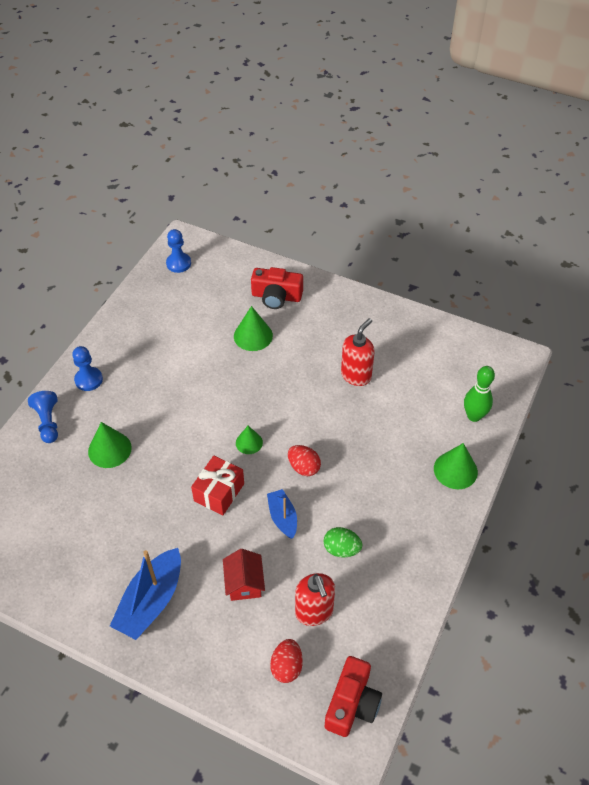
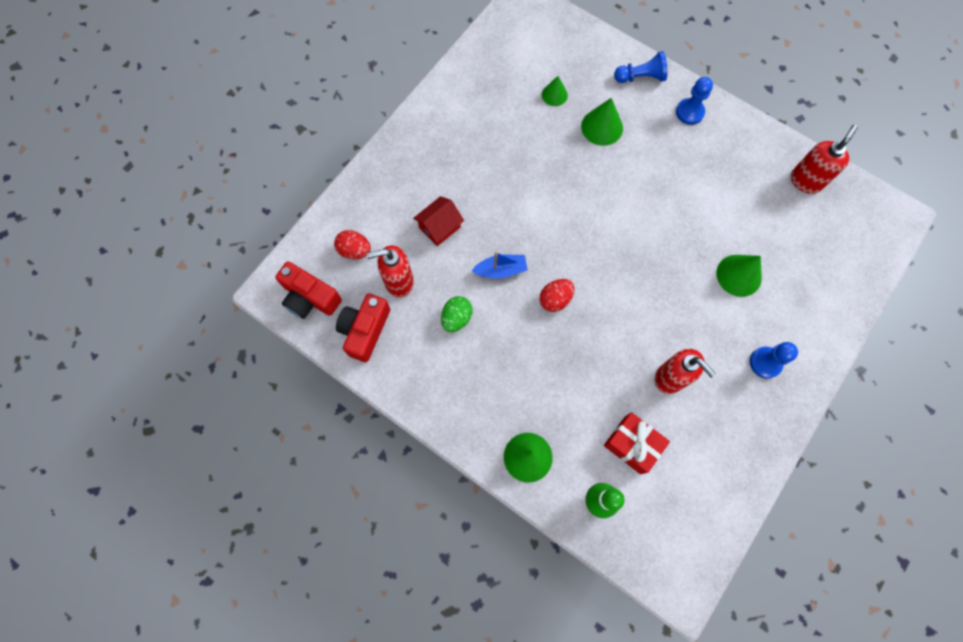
camera: 100 degrees right, 20 degrees up
(151, 601) = (438, 151): blue boat -> none
(155, 295) = (805, 181): none -> red soap dispenser
(178, 263) = (857, 209): blue pawn -> blue pawn (765, 363)
(219, 492) = (538, 217): red gift -> red gift (632, 445)
(244, 583) = (439, 227): red house -> red house turned 45 degrees counterclockwise
(249, 442) = (593, 251): green cone -> green cone (554, 95)
(276, 296) = (799, 310): red camera -> red camera (365, 330)

